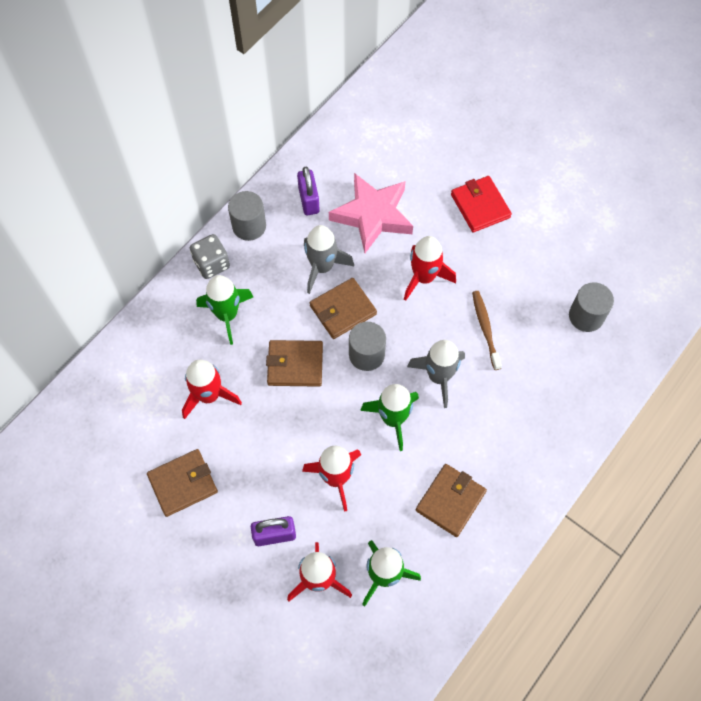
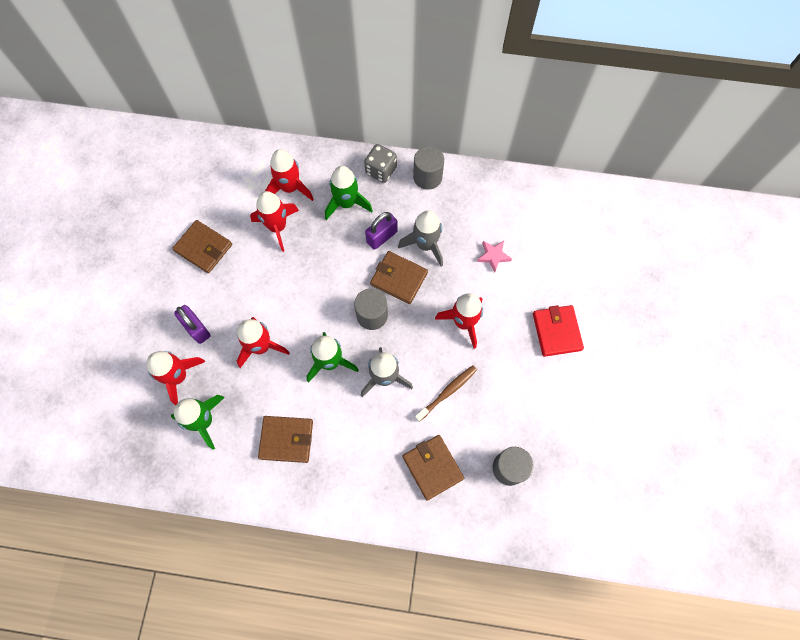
camera: 60 degrees right, 5 degrees up
(171, 361) = (290, 188): none -> red rocket
(295, 365) = (334, 270): brown wallet -> brown wallet (432, 467)
(309, 200) = (476, 204): purple padlock -> purple padlock (382, 237)
(372, 215) = (493, 256): pink star -> pink star, size x0.45
(480, 206) = (556, 331): red wallet -> red wallet turned 45 degrees counterclockwise

